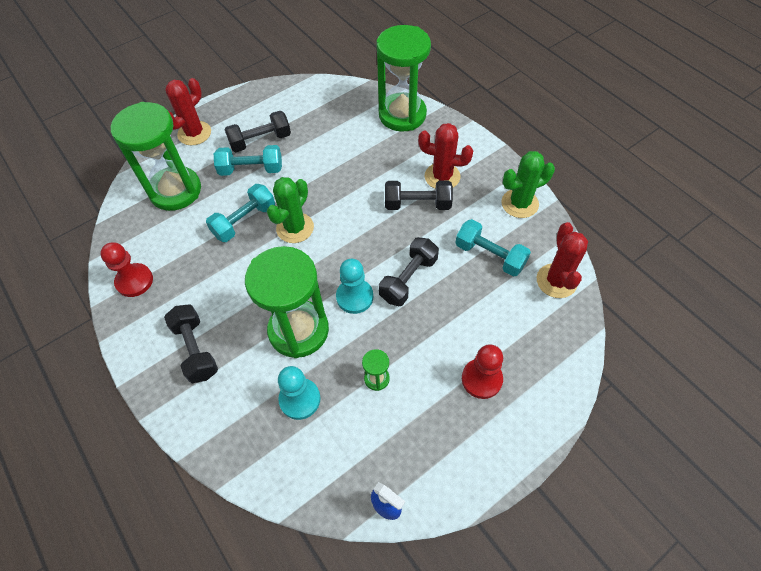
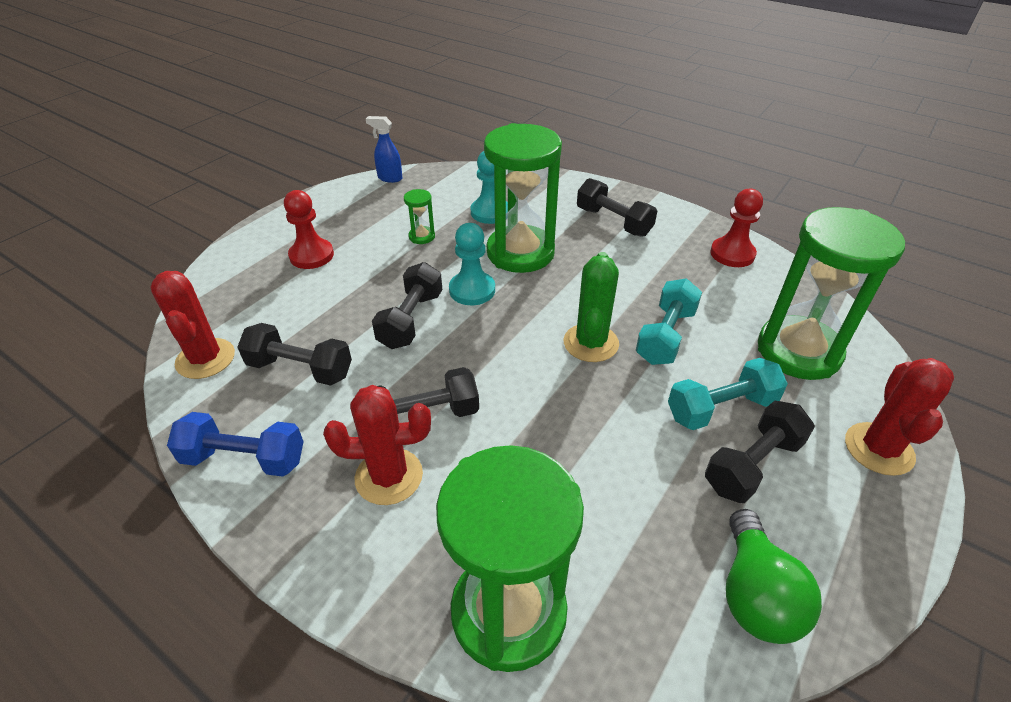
camera: 160 degrees right, 15 degrees down
(302, 99) = (755, 594): none -> green light bulb
(489, 256) = (300, 369): turquoise dumbbell -> black dumbbell
(519, 203) = (244, 458): green cactus -> blue dumbbell

